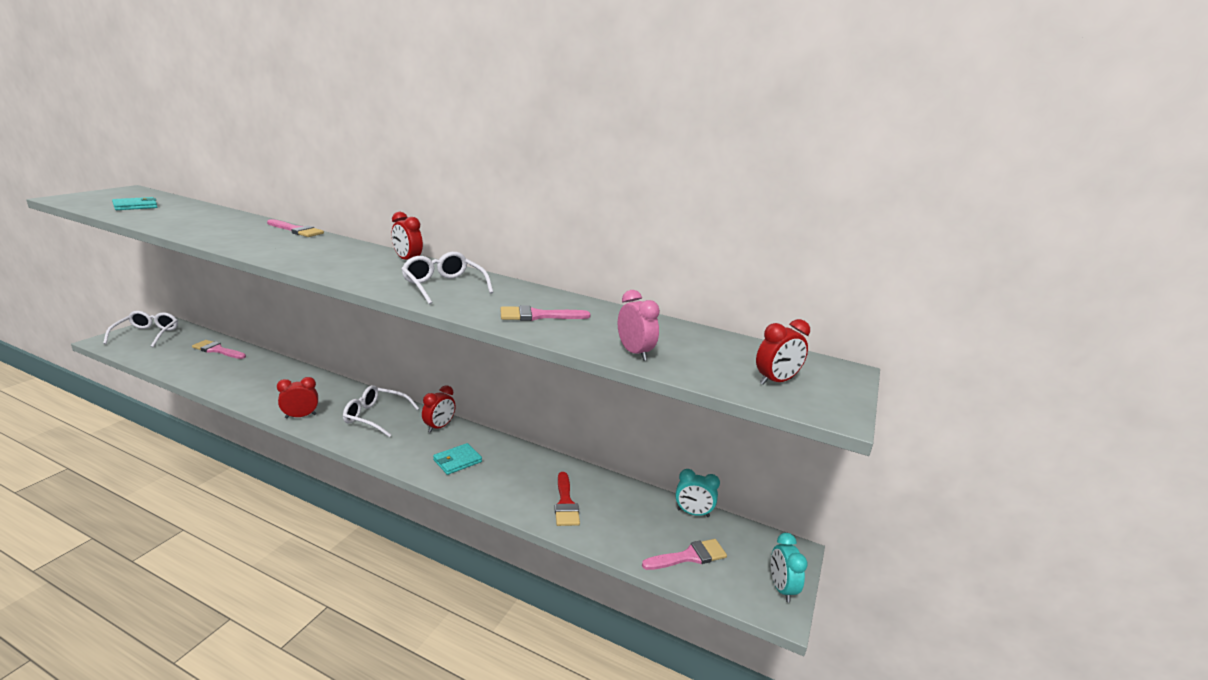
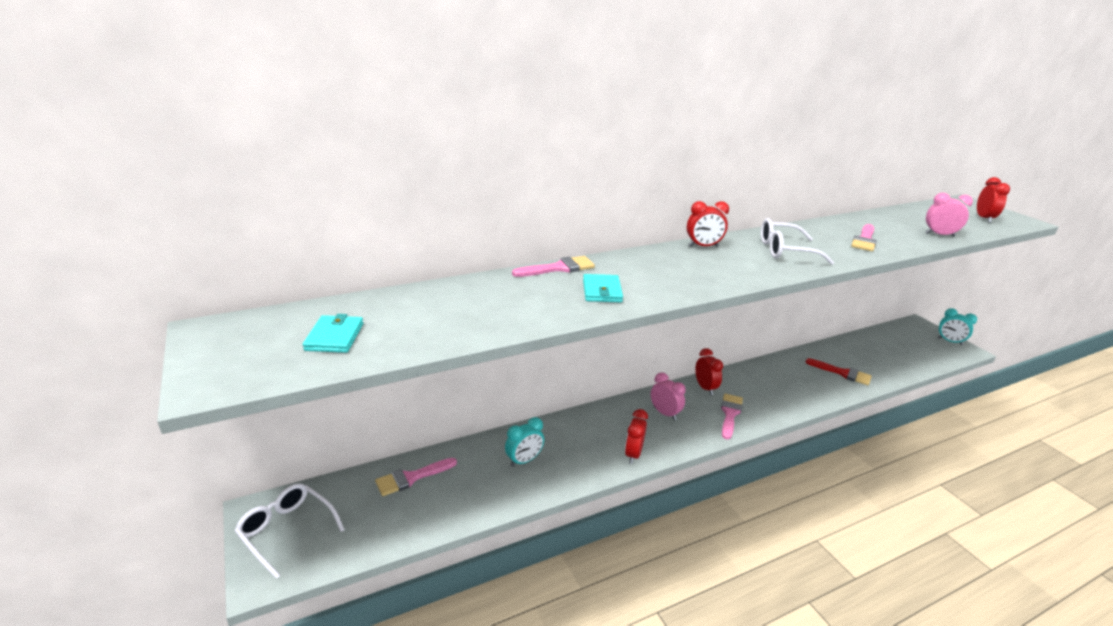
camera: 50 degrees left, 5 degrees up
(375, 416) = (664, 413): white glasses -> pink clock
(457, 461) = (764, 396): turquoise wallet -> turquoise wallet (602, 291)
(689, 556) = (914, 355): pink brush -> pink brush (730, 414)
(693, 513) = (871, 336): turquoise clock -> turquoise clock (524, 460)

